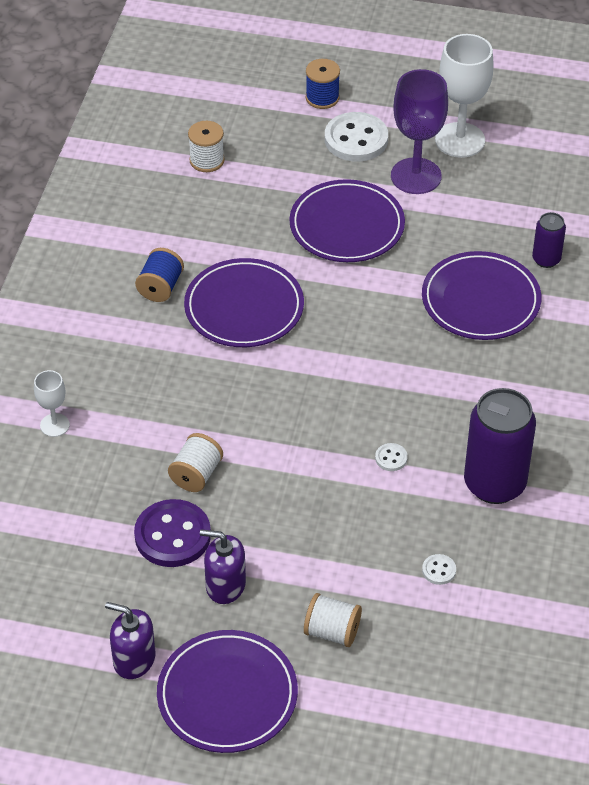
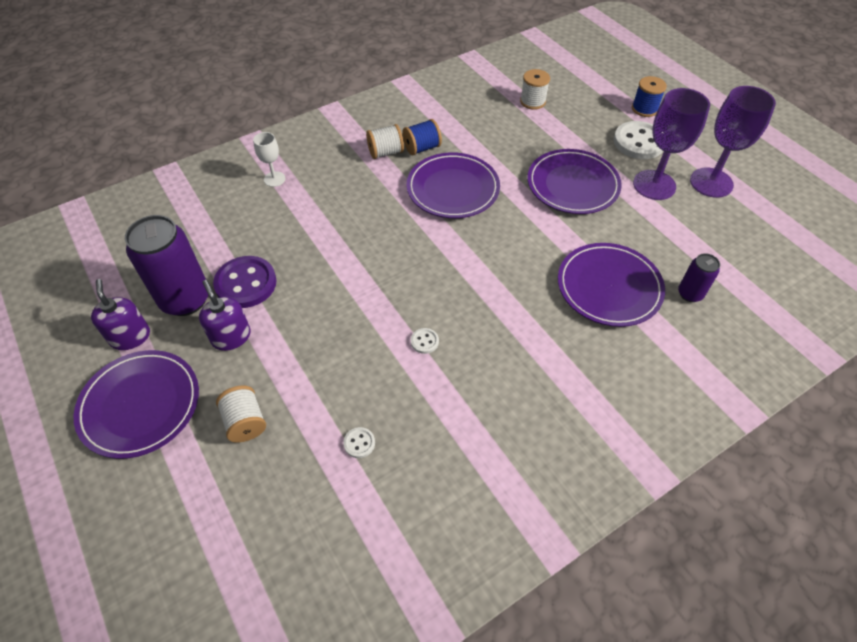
camera: 45 degrees right, 5 degrees up
(196, 474) = (304, 260): white spool -> white spool (385, 152)
(460, 140) = (711, 183): white goblet -> purple goblet
(494, 484) = (470, 416): purple can -> purple can (185, 299)

